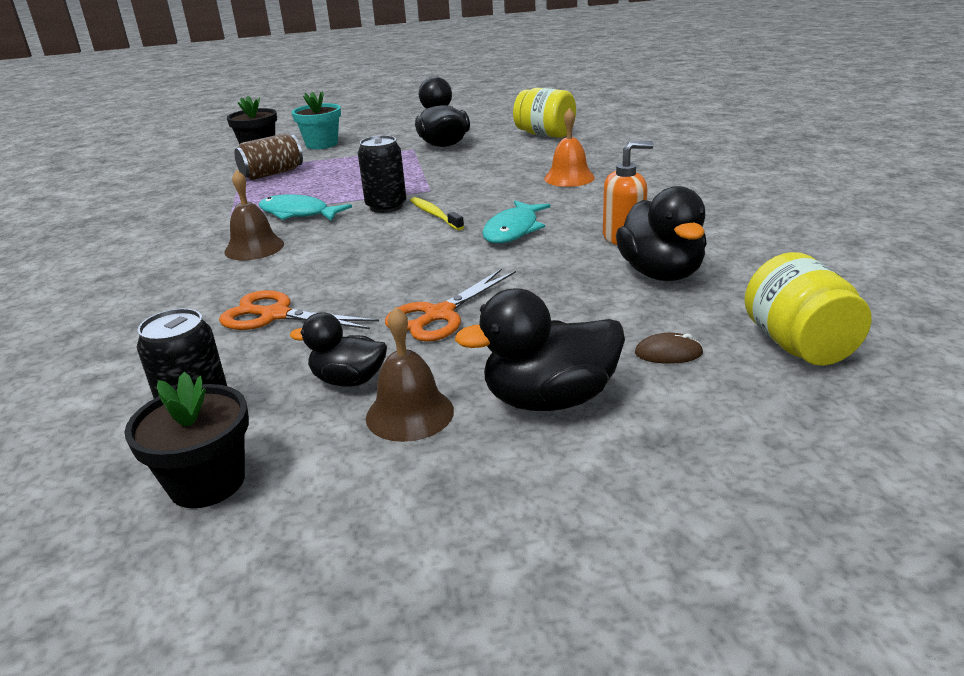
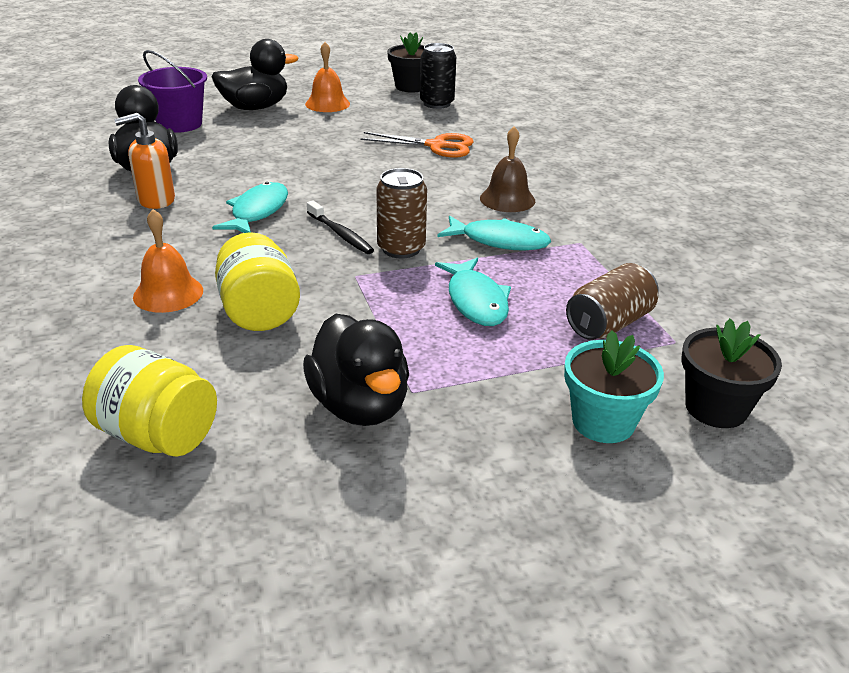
camera: 170 degrees right, 5 degrees up
(349, 180) = (476, 301): none -> turquoise fish
(349, 380) = (366, 115): black duck -> none
(386, 206) = (401, 248): black can -> brown can
(409, 413) = (327, 104): brown bell -> orange bell
(435, 215) = (340, 234): yellow toothbrush -> black toothbrush
(439, 315) = (320, 144): orange scissors -> none
(668, 353) = (180, 124): brown mouse -> purple bucket
(799, 345) = (100, 126): yellow jar -> yellow jar (259, 311)

